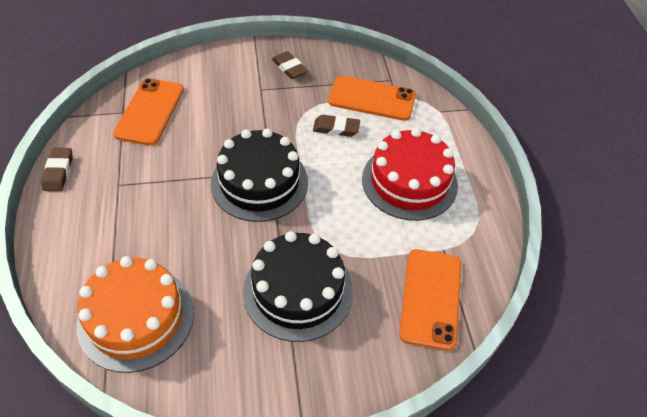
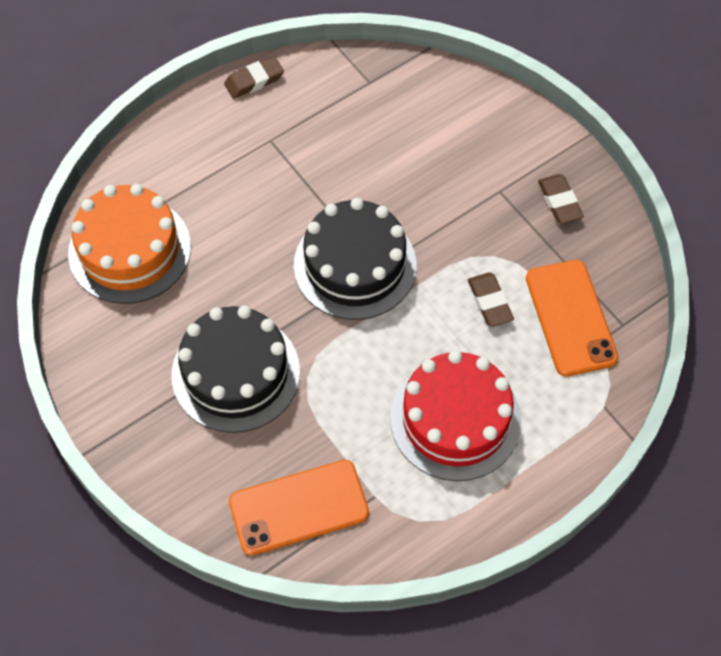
camera: 65 degrees right, 10 degrees up
(150, 112) = (387, 105): orange phone -> none
(289, 68) = (559, 201): brown eraser -> brown eraser turned 45 degrees counterclockwise

